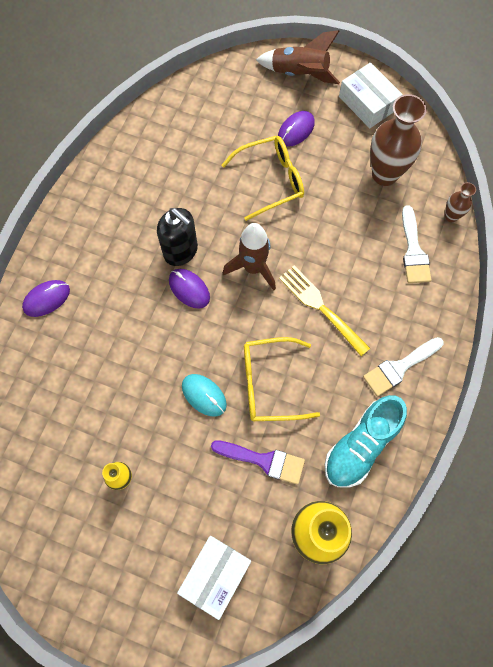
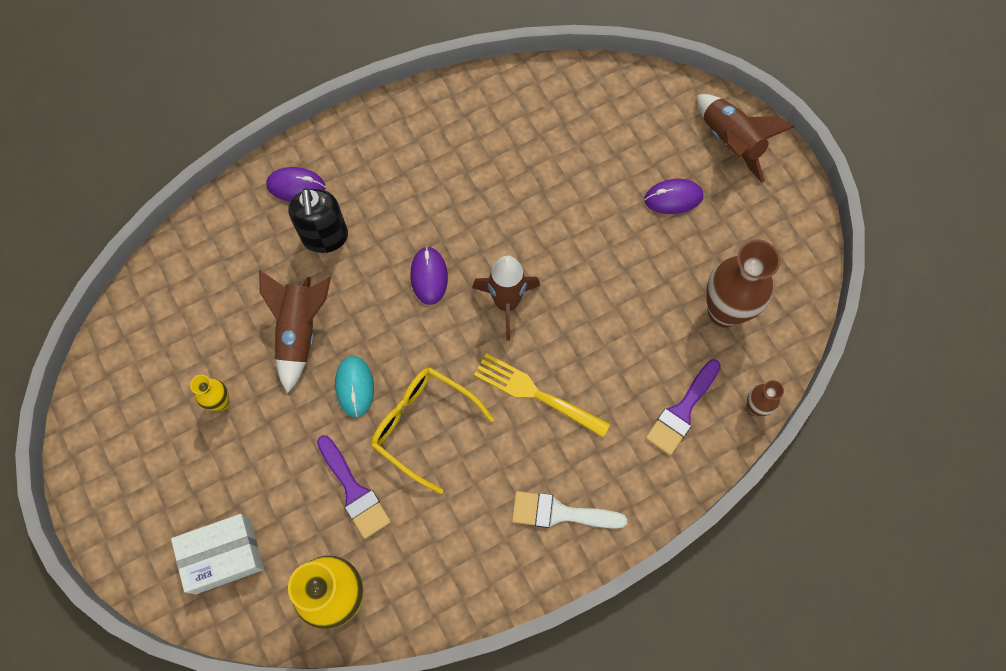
camera: 40 degrees right, 0 degrees up
(135, 390) = (300, 331): none -> brown rocket
(181, 251) = (453, 234): black soap dispenser -> black soap dispenser (325, 237)
(271, 180) = (602, 230): yellow glasses -> none
(322, 308) = (537, 394): yellow fork -> yellow fork turned 60 degrees counterclockwise
(361, 445) = (455, 554): turquoise shoe -> none
(367, 103) = (775, 224): white box -> none
(413, 251) = (682, 411): white brush -> purple brush

